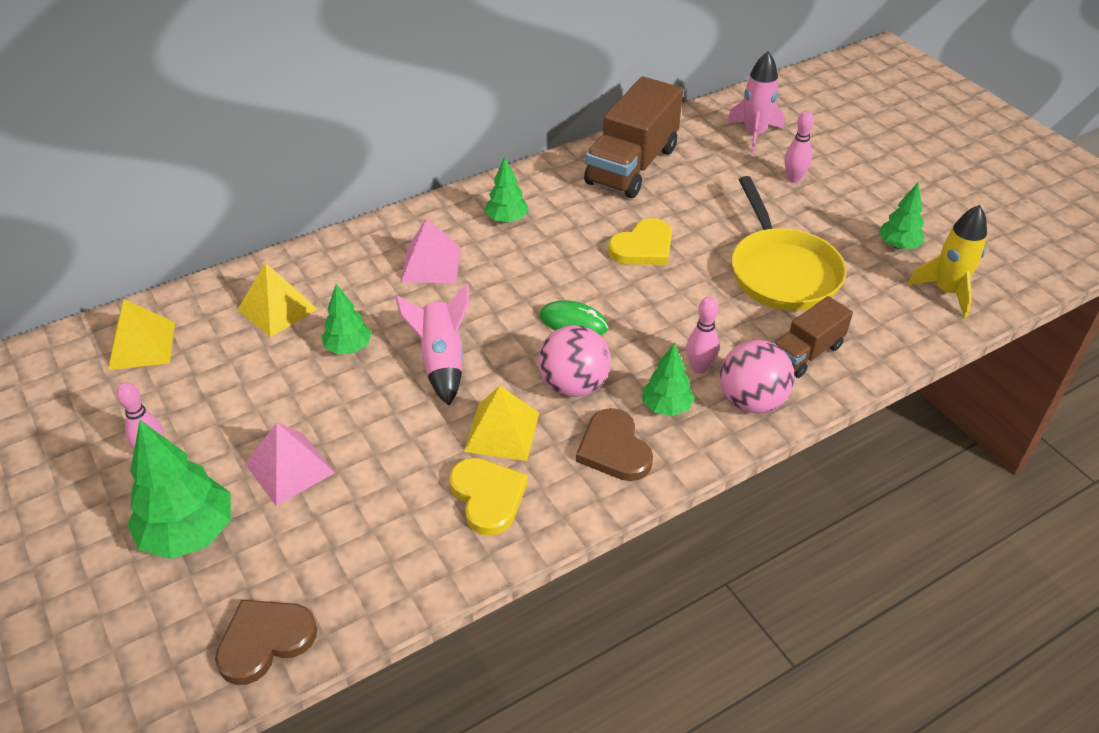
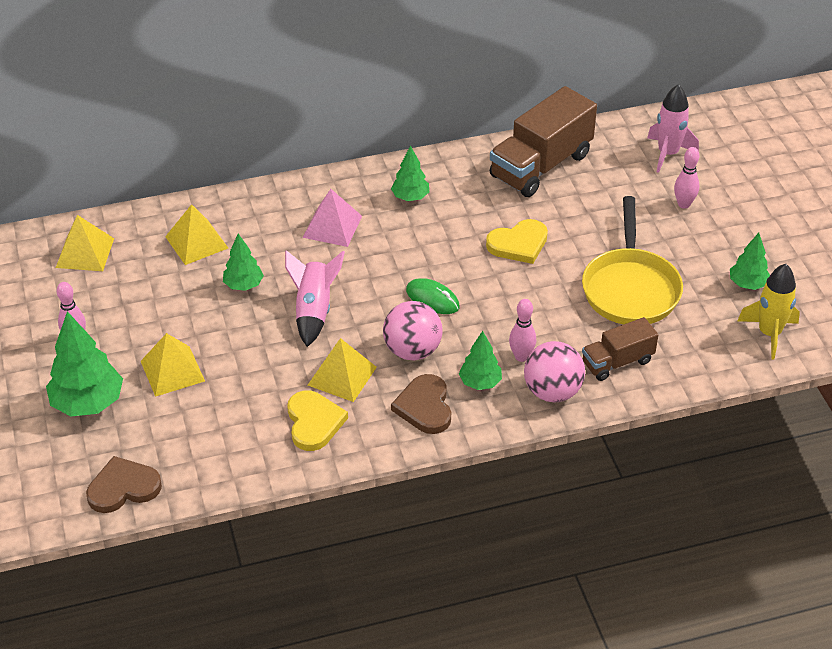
camera: 15 degrees right, 0 degrees up
(289, 468) = (172, 371): pink pyramid -> yellow pyramid

